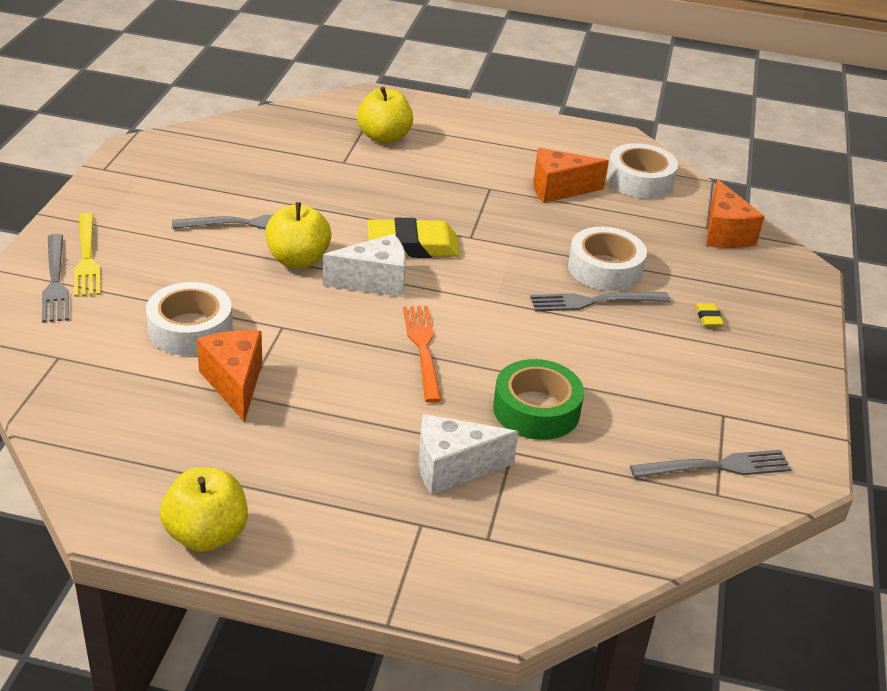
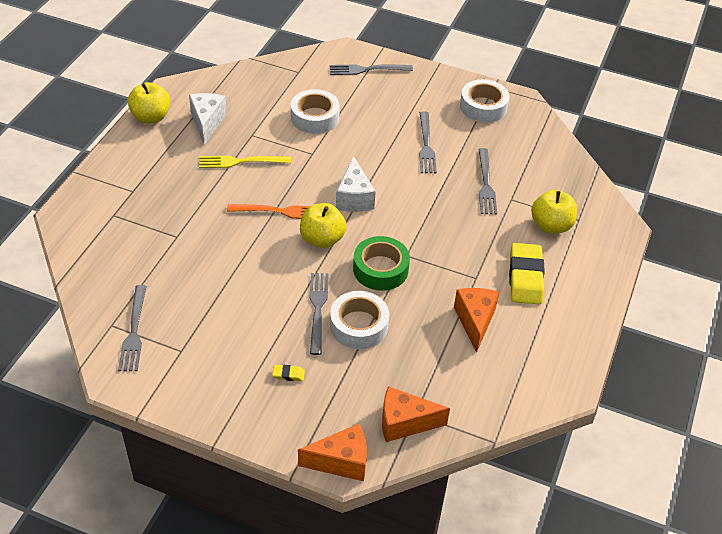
camera: 100 degrees right, 10 degrees up
(87, 258) = (389, 80): yellow fork -> yellow fork (240, 162)
(234, 383) = (262, 132): orange cheese -> orange cheese (341, 462)
(298, 260) = (382, 165): yellow apple -> yellow apple (322, 239)
(320, 178) = (486, 184): none -> grey fork
(412, 245) = (396, 222): yellow eraser -> yellow eraser (525, 277)
(452, 468) = (170, 209): white cheese -> white cheese (207, 123)
(536, 410) = (209, 254): green tape -> green tape (380, 269)
(640, 180) = (492, 383): white tape -> white tape (483, 107)

